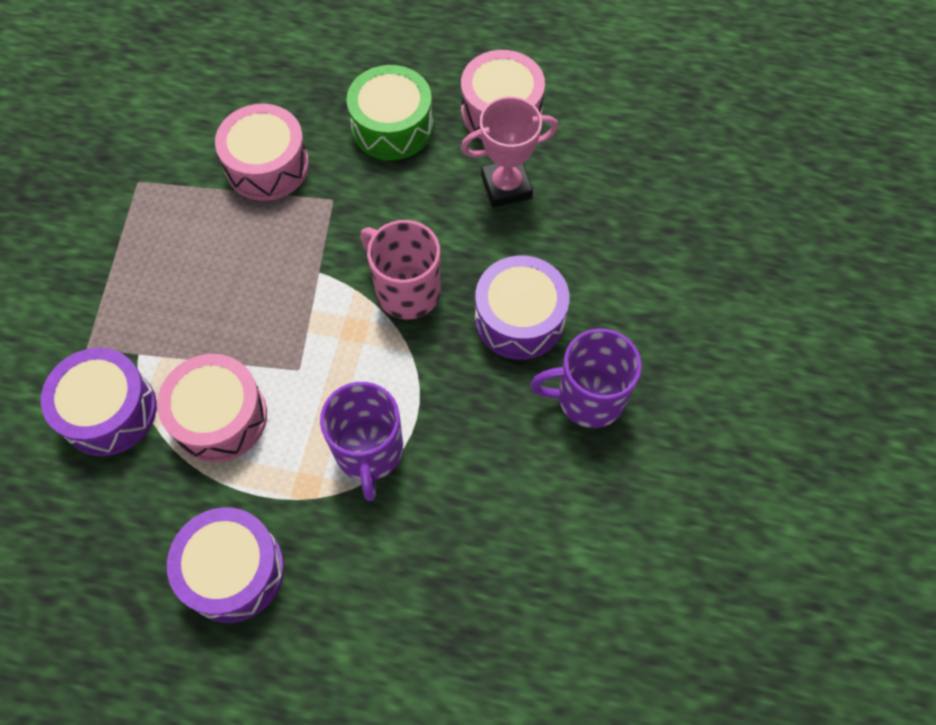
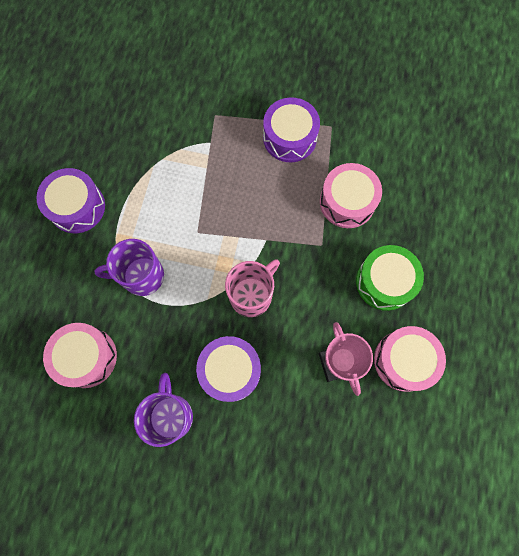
camera: 90 degrees right, 10 degrees up
(109, 411) = (174, 132): purple drum -> purple drum (289, 138)
(219, 417) = (168, 191): pink drum -> pink drum (86, 357)

